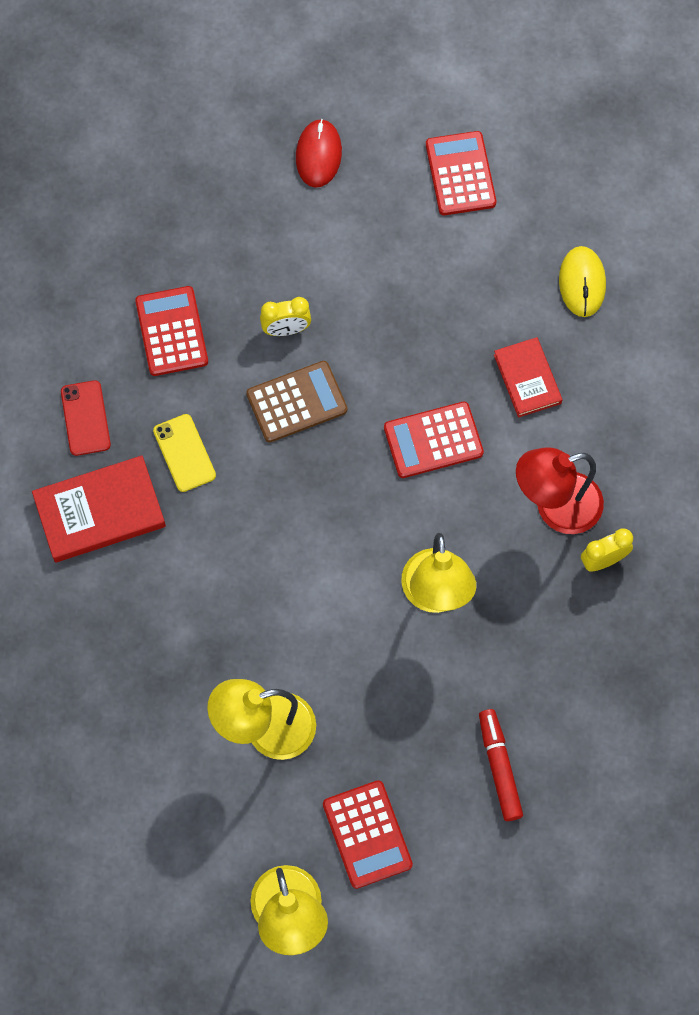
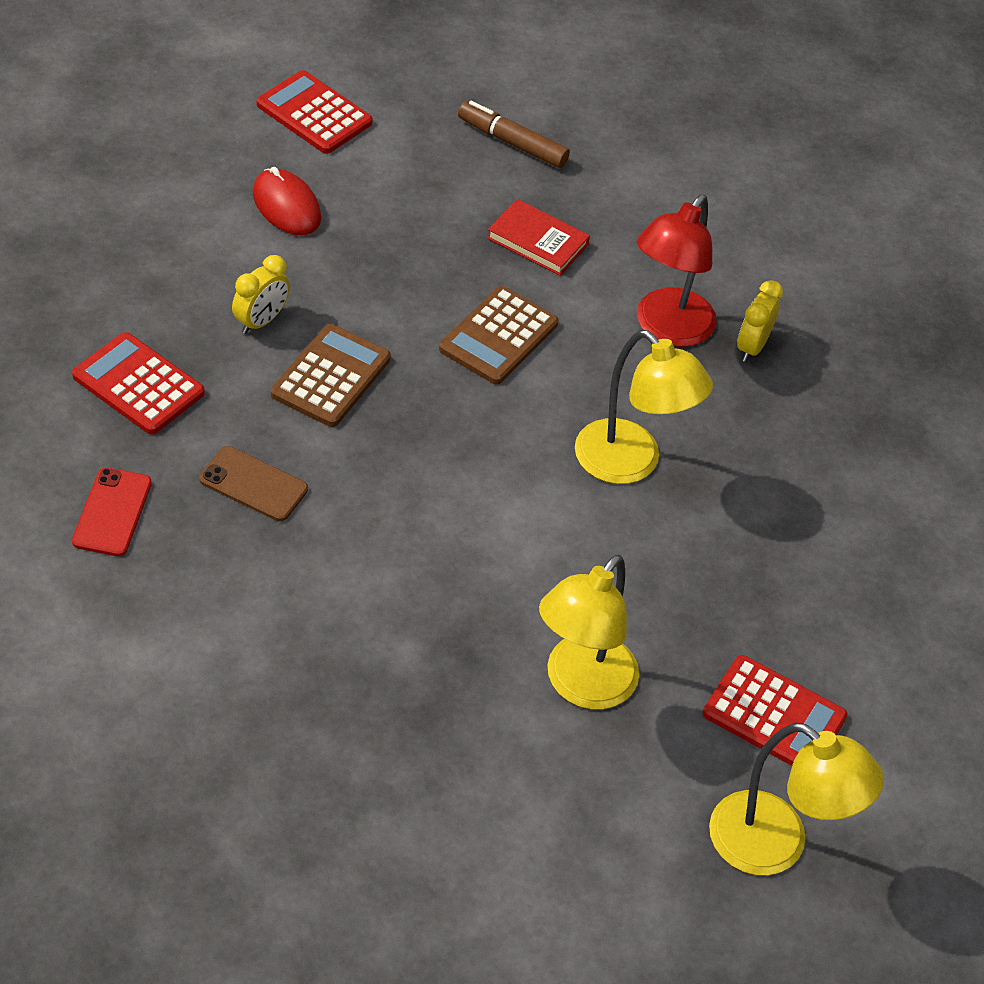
camera: 45 degrees left, 20 degrees down
(85, 418) = (112, 512): red phone -> red phone turned 60 degrees clockwise
(100, 512) = (209, 590): red book -> none
(184, 453) = (253, 484): yellow phone -> brown phone
(318, 155) = (156, 163): red mouse -> red mouse (286, 206)
(433, 440) = (498, 336): red calculator -> brown calculator
(499, 767) = (835, 574): red marker -> none
(582, 283) = (512, 143): yellow mouse -> brown marker

